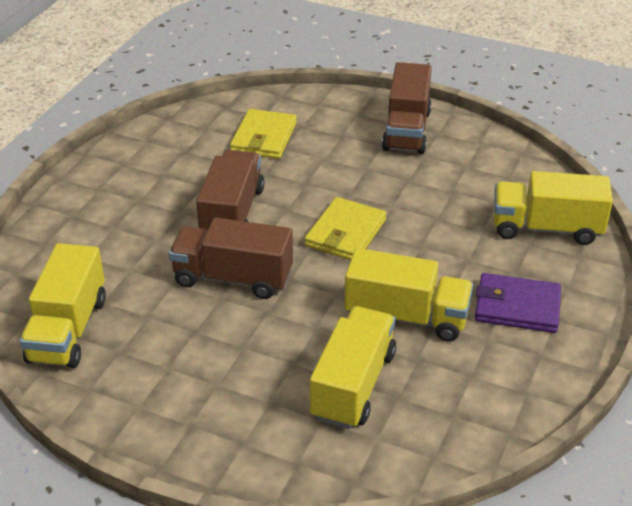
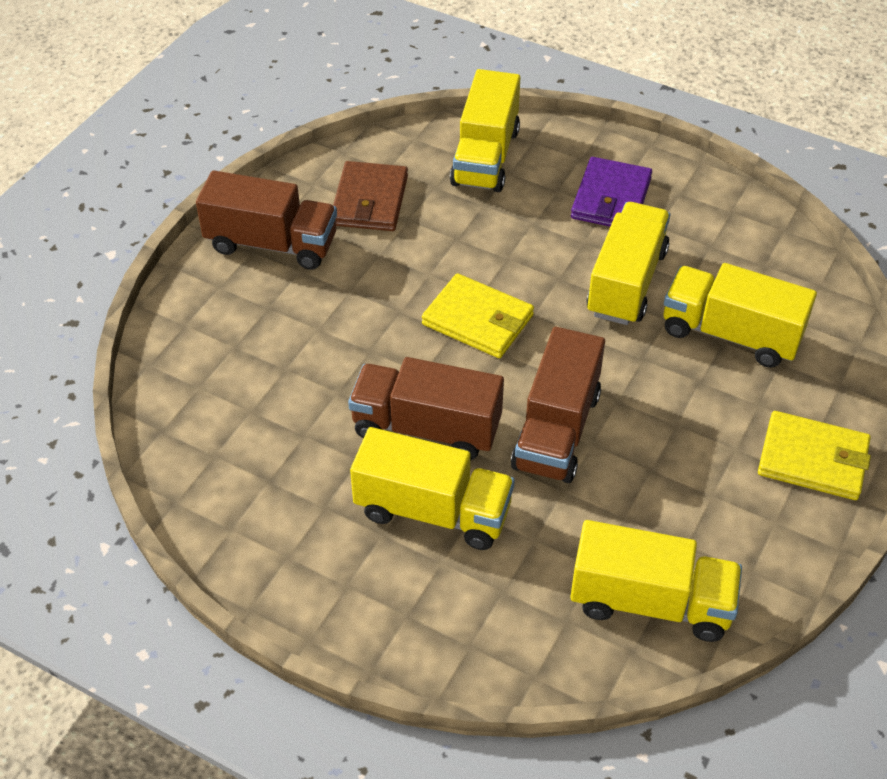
camera: 85 degrees left, 10 degrees up
(157, 221) = (433, 511): none -> yellow truck
(263, 137) = (255, 389): yellow wallet -> yellow wallet (813, 459)
(468, 170) = (369, 200): none -> brown wallet

